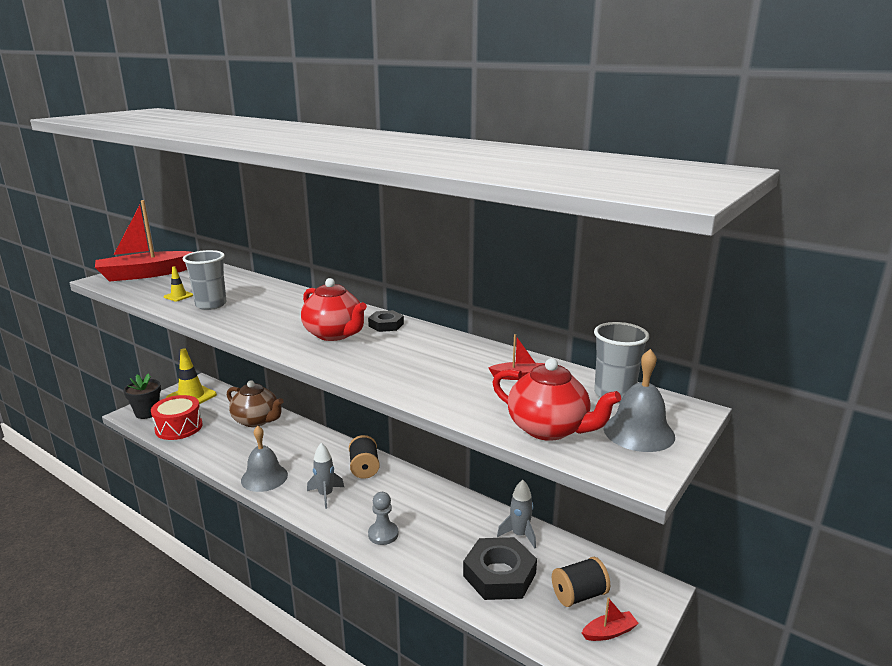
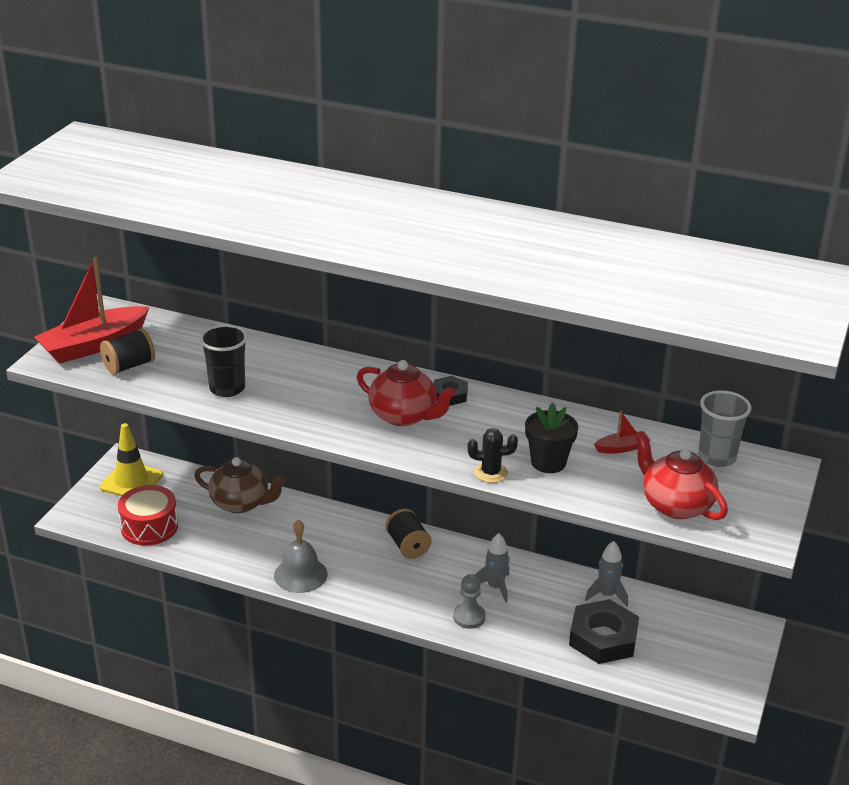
camera: 15 degrees left, 10 degrees up
(147, 413) = (91, 512): black flower pot -> black flower pot (548, 462)
(178, 296) = (174, 378): yellow traffic cone -> none
(211, 305) = (227, 388): grey cup -> black cup
(325, 495) = (383, 584): grey rocket -> grey rocket (495, 587)
(378, 381) = (491, 473): none -> black cactus
(549, 429) = (675, 505): red teapot -> red teapot turned 150 degrees counterclockwise
(579, 595) = (683, 644): black spool -> black spool (129, 366)
(609, 632) = (720, 672): red boat -> none
(639, 432) = (751, 497): grey bell -> none

